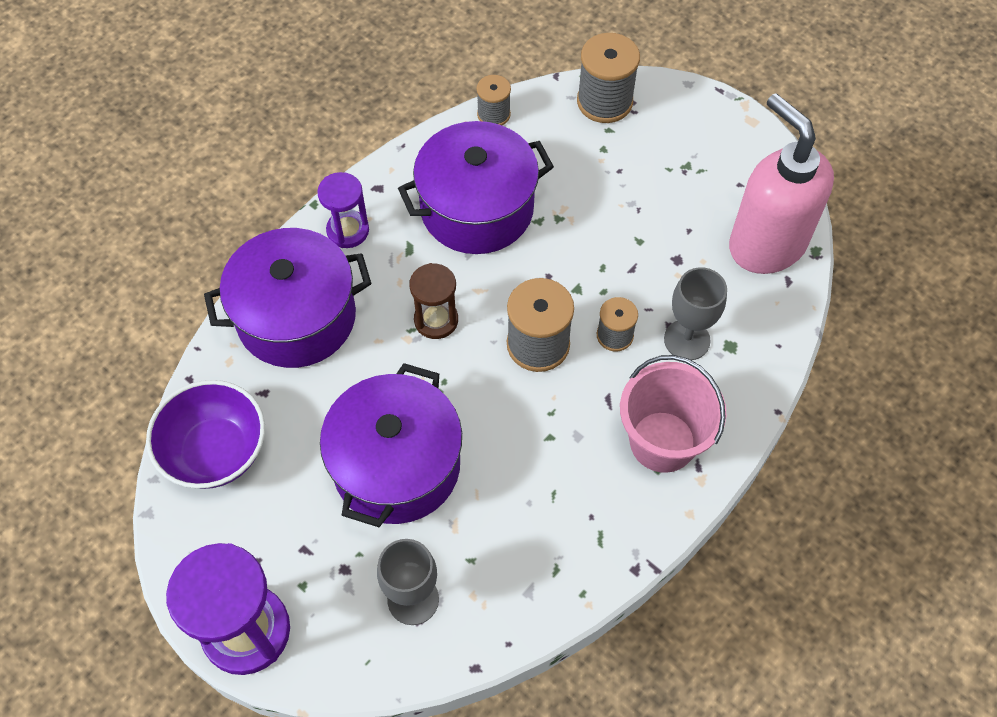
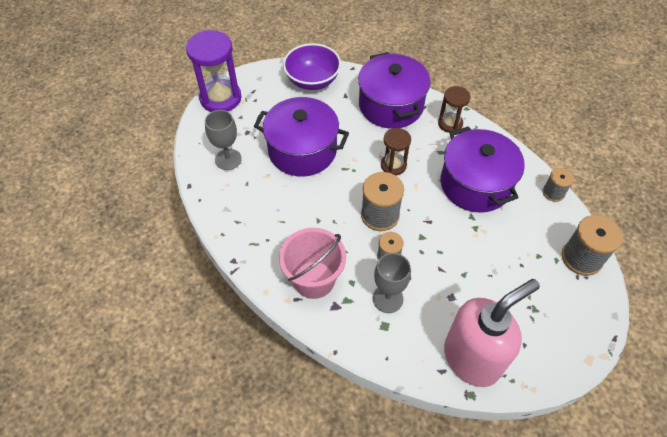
camera: 90 degrees right, 5 degrees down
(348, 231) = (450, 124): purple hourglass -> brown hourglass

